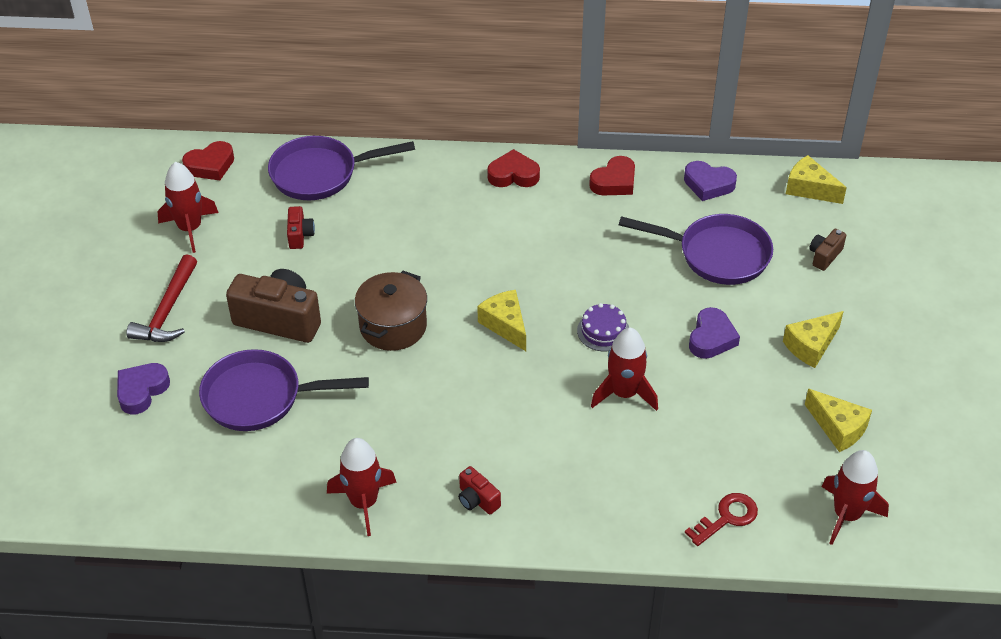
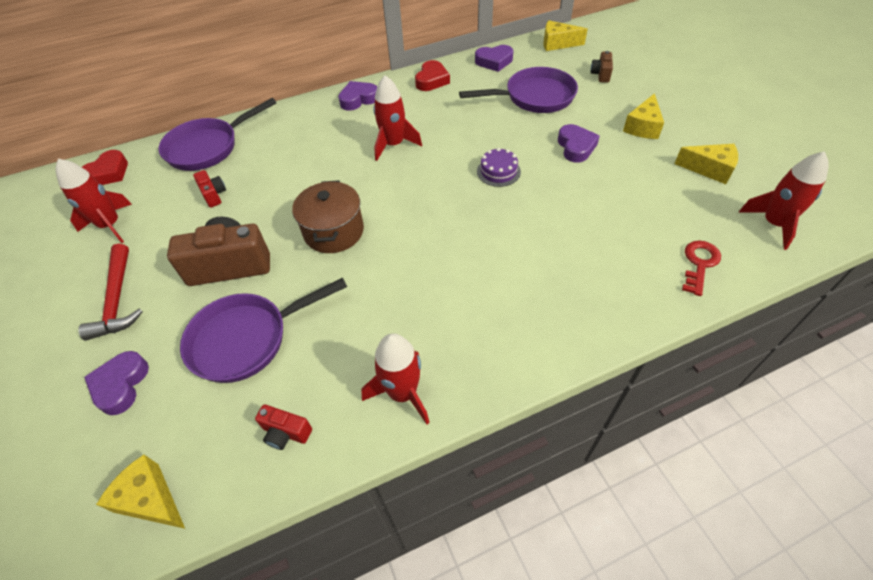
camera: 25 degrees left, 5 degrees up
(477, 500) = (501, 341): red camera -> red camera (286, 433)
(505, 325) = (423, 195): yellow cheese -> yellow cheese (150, 499)
(513, 175) = (358, 99): red heart -> purple heart
(624, 393) = (548, 207): red rocket -> red rocket (393, 144)

